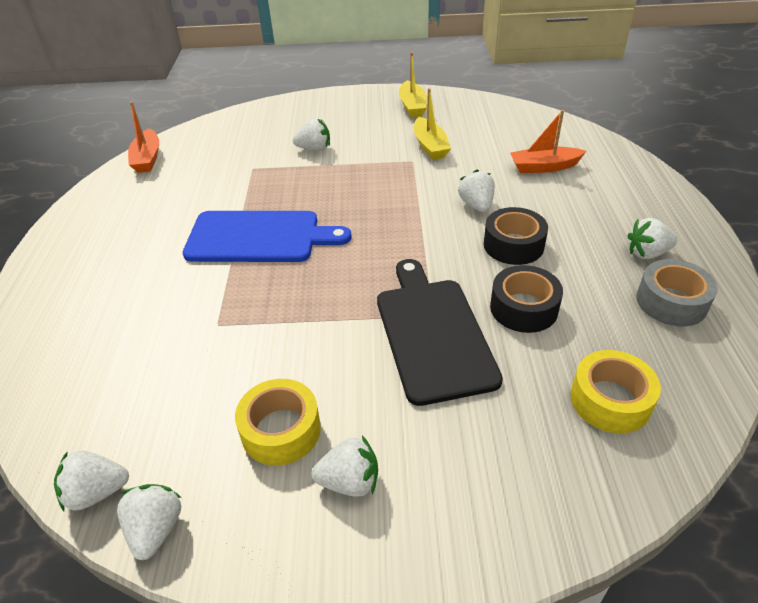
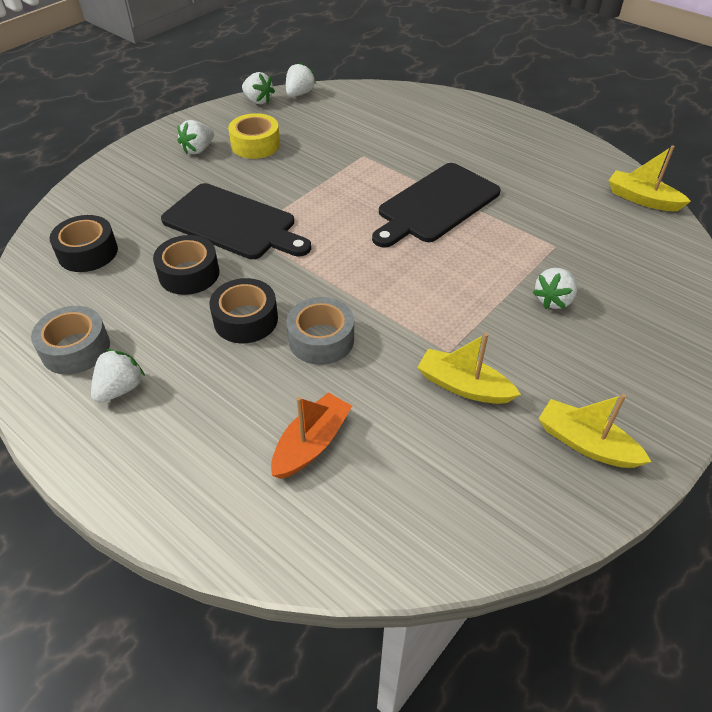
camera: 130 degrees right, 5 degrees up
(147, 158) = (642, 199): orange boat -> yellow boat
(259, 237) = (435, 205): blue cutting board -> black cutting board
(476, 205) = (321, 339): white strawberry -> grey tape
(610, 400) = (88, 252): yellow tape -> black tape

